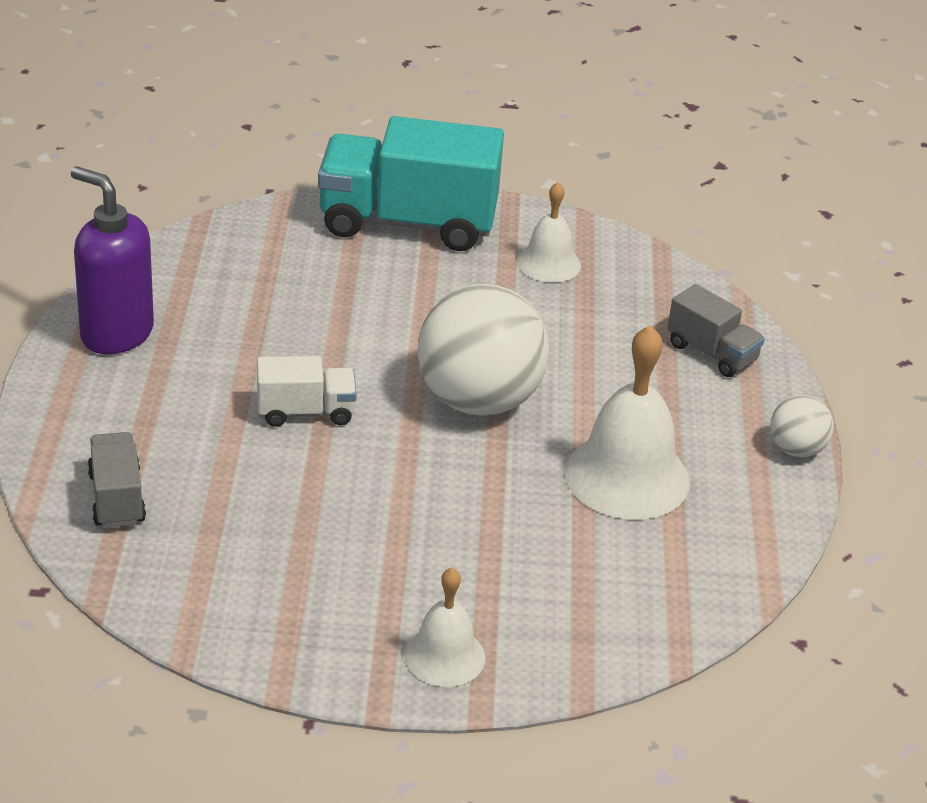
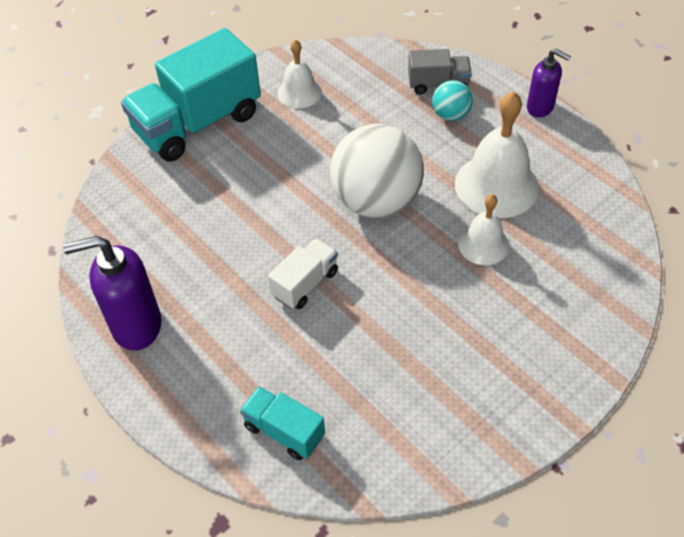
camera: 40 degrees left, 15 degrees up
(116, 498) = (284, 431): grey truck -> turquoise truck
(444, 656) = (561, 364): white bell -> white bell (483, 244)
(679, 387) = (450, 115): none -> turquoise ball
(796, 449) = (540, 107): white ball -> purple soap dispenser

